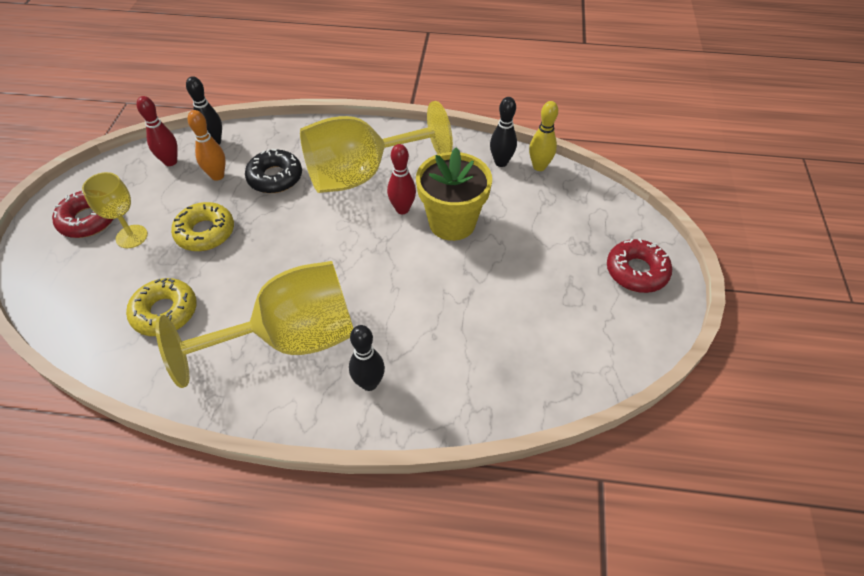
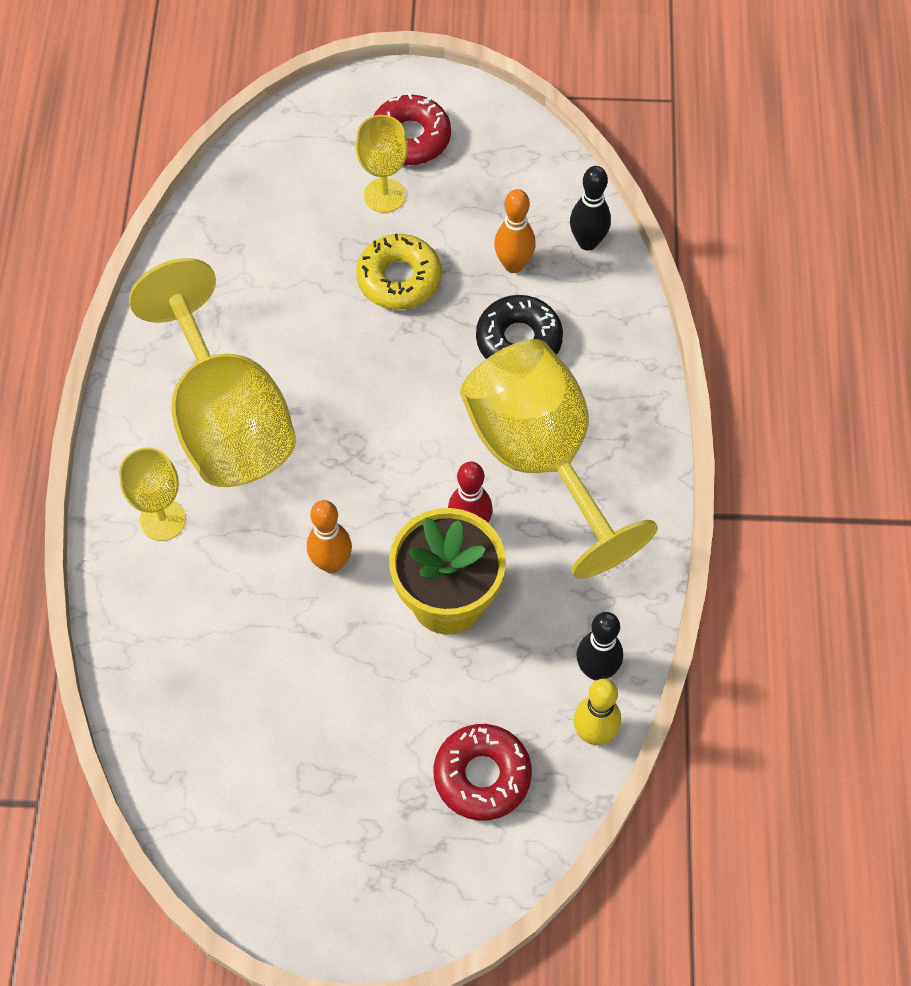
camera: 85 degrees right, 10 degrees up
(165, 312) = (261, 270): yellow donut -> none
(170, 162) = (536, 197): red bowling pin -> none
(369, 383) = (163, 520): black bowling pin -> yellow goblet
(419, 280) = (331, 563): none -> orange bowling pin
(636, 271) = (368, 878): red donut -> red donut (482, 776)

